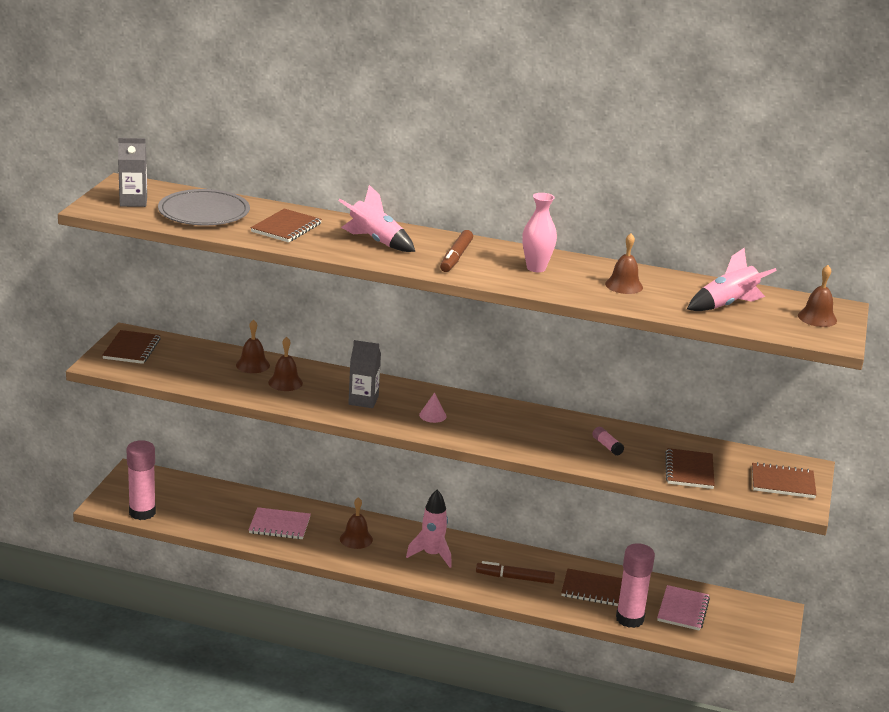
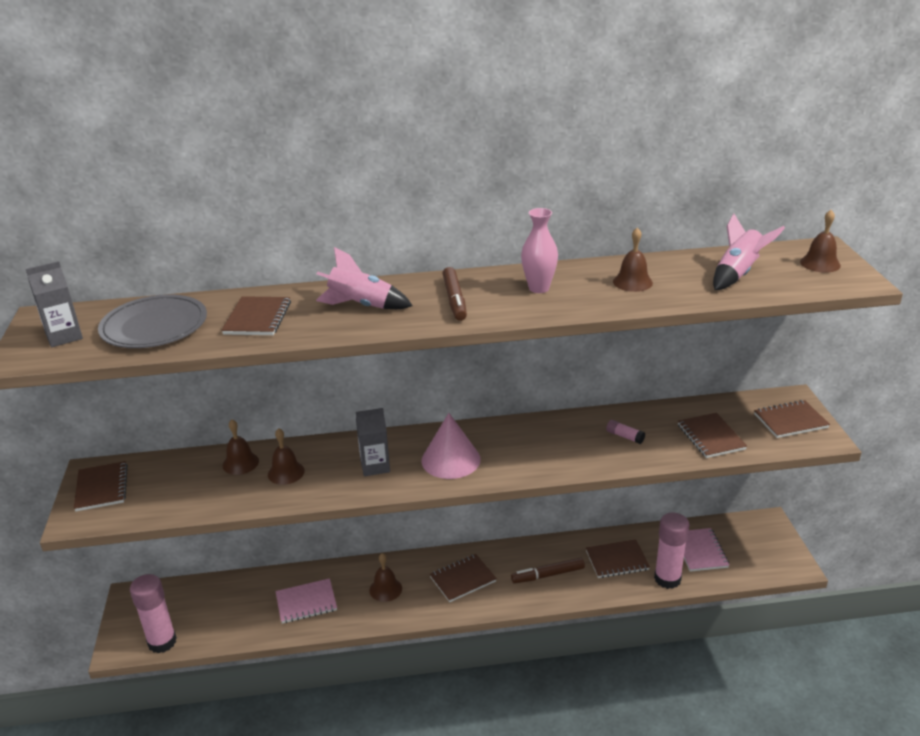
camera: 20 degrees left, 5 degrees up
(432, 415) = (451, 459): pink cone -> pink cone, size x2.11
(432, 555) = (463, 579): pink rocket -> brown notebook

